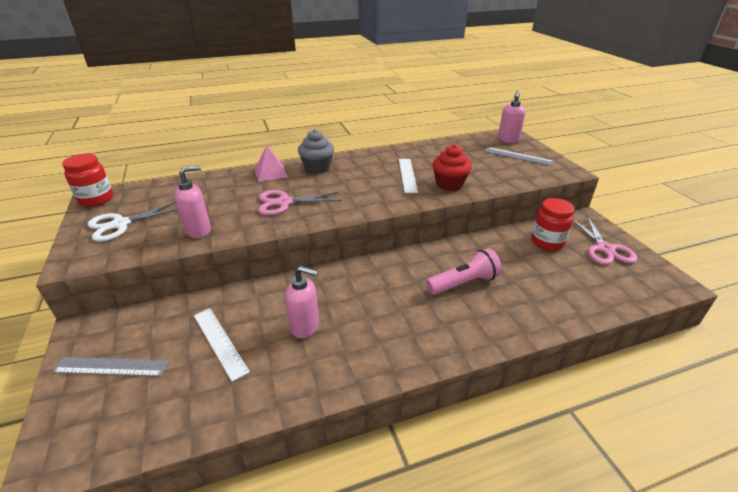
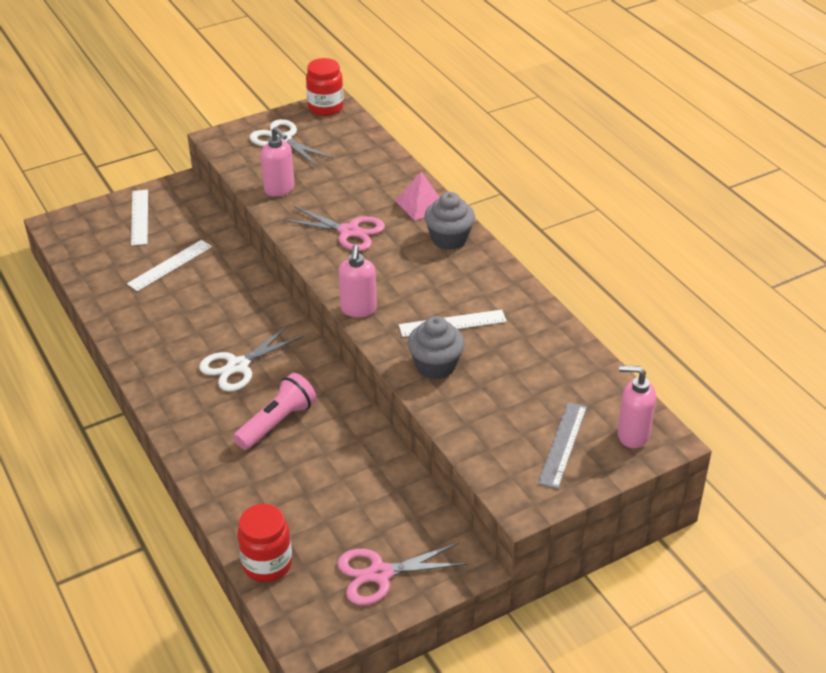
camera: 80 degrees right, 5 degrees up
(111, 367) = (139, 217): grey ruler -> white ruler
(284, 203) = (349, 231): pink scissors -> pink scissors turned 135 degrees clockwise
(305, 327) = (193, 312): pink soap dispenser -> pink soap dispenser (358, 309)
(391, 301) = (238, 366): none -> white scissors
(449, 184) = (435, 366): red cupcake -> grey cupcake
(463, 283) = (277, 422): pink flashlight -> pink flashlight turned 105 degrees counterclockwise
(547, 242) = (383, 509): red jar -> red jar (267, 564)

